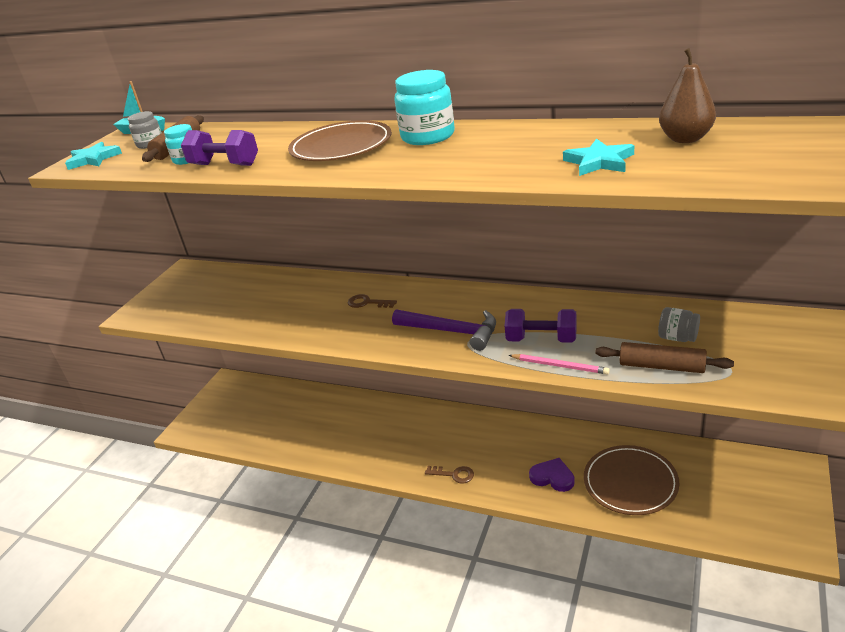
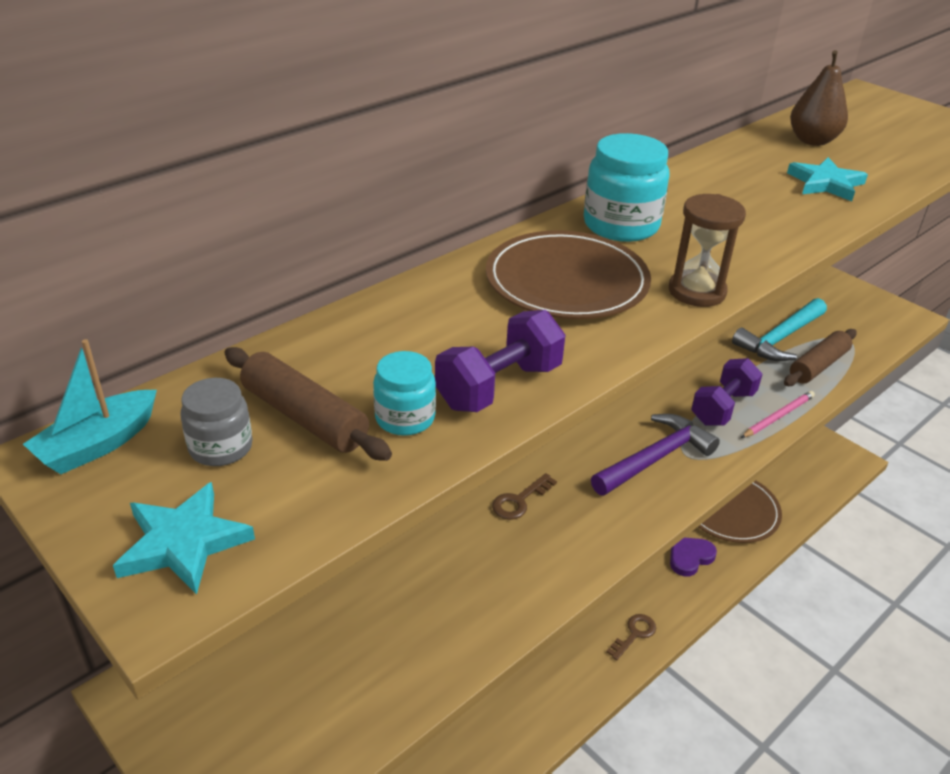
camera: 70 degrees left, 5 degrees up
(365, 172) = (697, 291): none -> brown hourglass
(677, 338) = (780, 339): grey jar -> turquoise hammer

